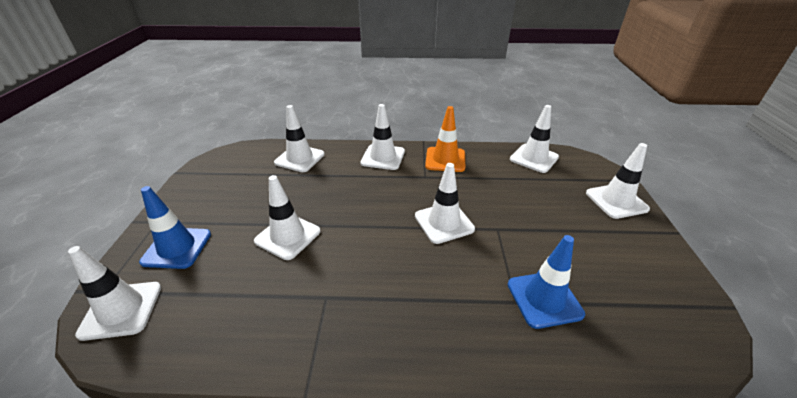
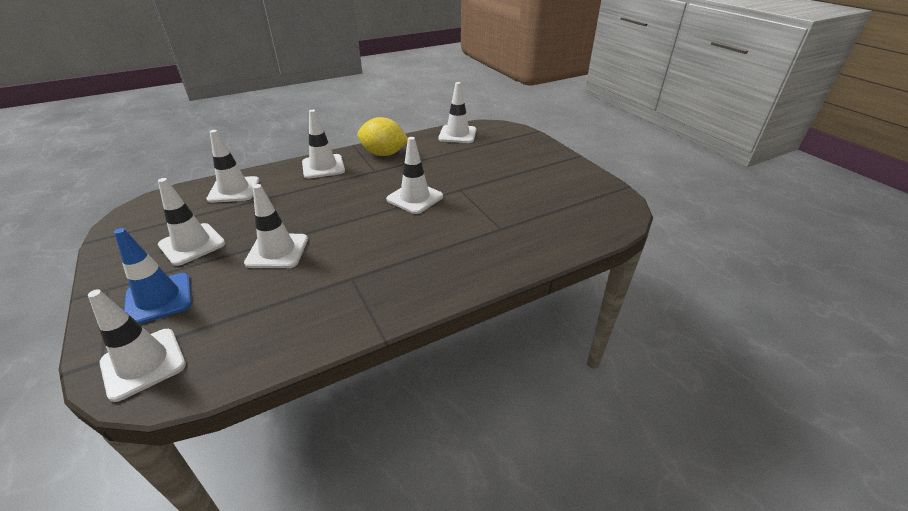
camera: 30 degrees left, 0 degrees up
(445, 160) = (384, 154): orange traffic cone -> yellow lemon
(544, 299) = (519, 220): blue traffic cone -> none
(616, 201) = (533, 147): white traffic cone -> white traffic cone (192, 244)

